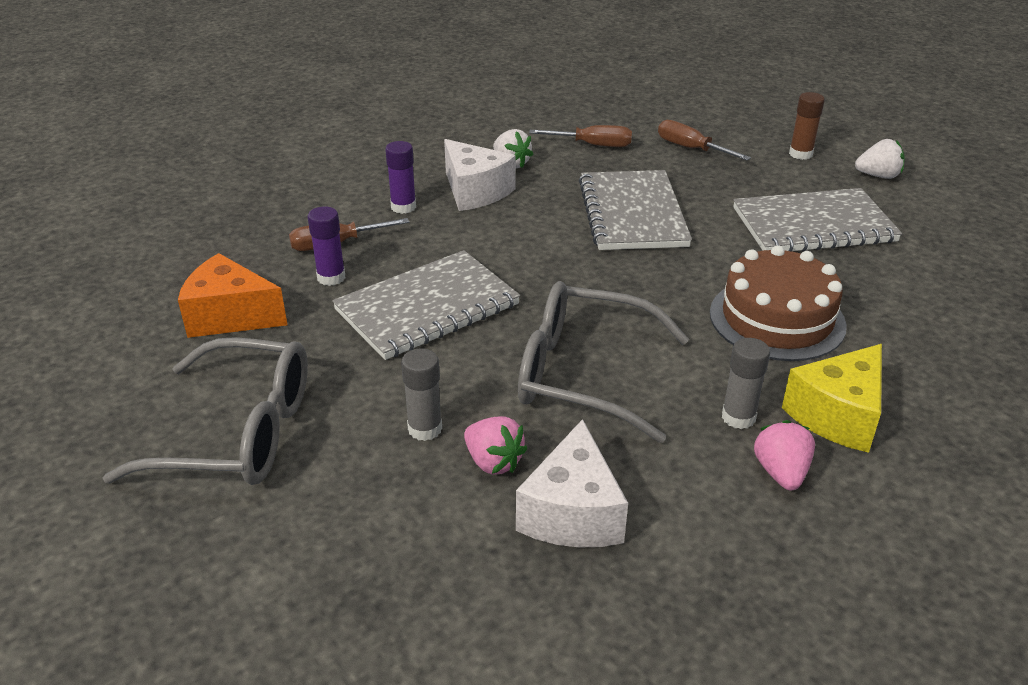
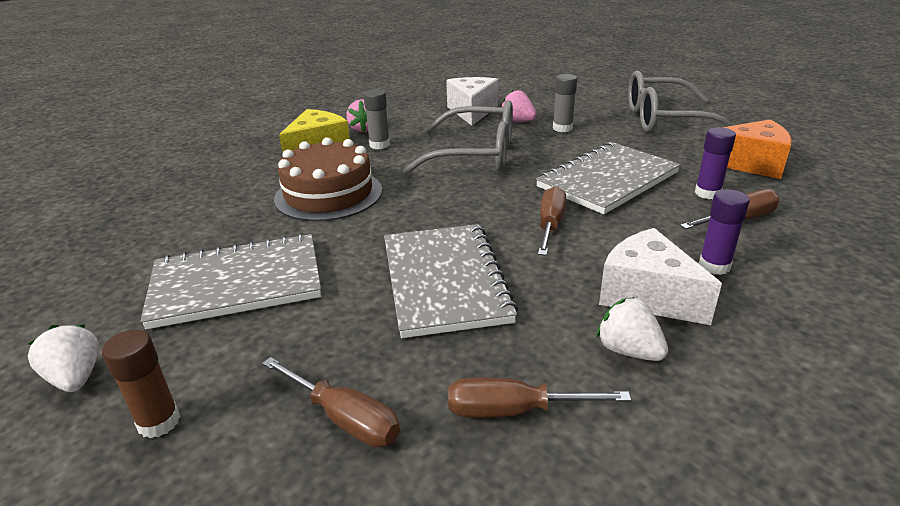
camera: 175 degrees right, 5 degrees down
(523, 255) = (550, 225): none -> brown screwdriver
(878, 176) = (76, 378): white strawberry -> white strawberry turned 60 degrees clockwise

